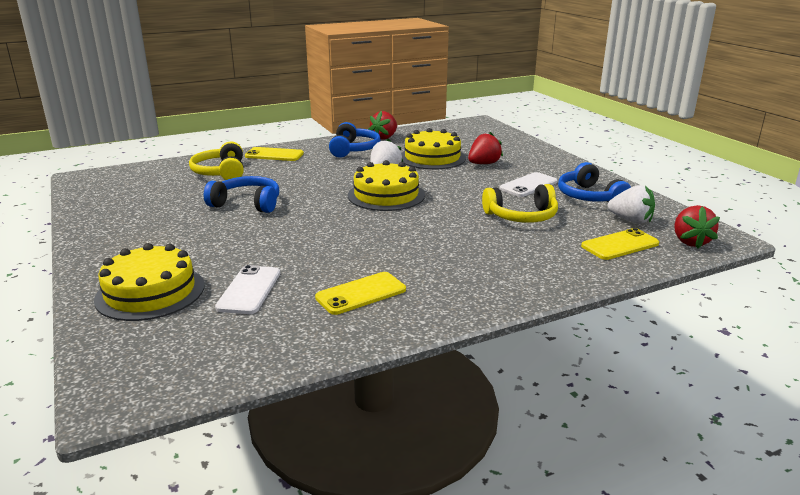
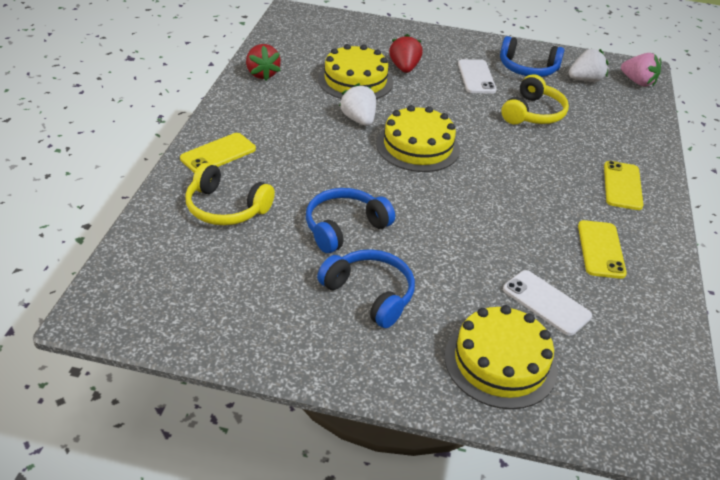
camera: 55 degrees left, 15 degrees up
(353, 149) = (272, 105): blue headphones -> blue headphones (370, 294)
(620, 245) = (619, 107): yellow phone -> yellow phone (622, 186)
(690, 242) = (638, 82): red strawberry -> pink strawberry

